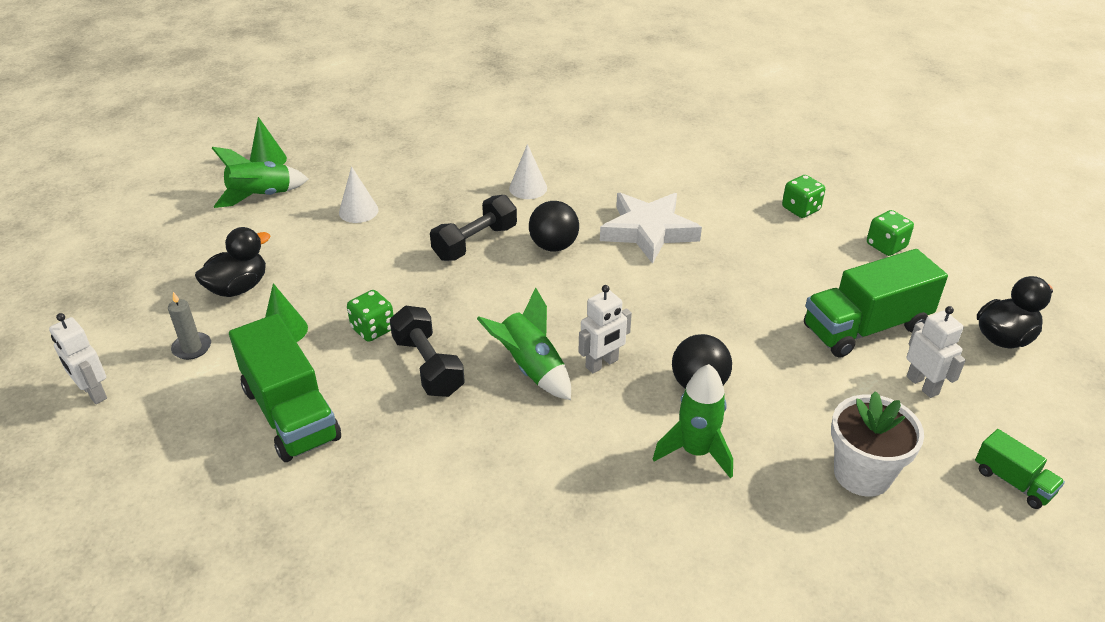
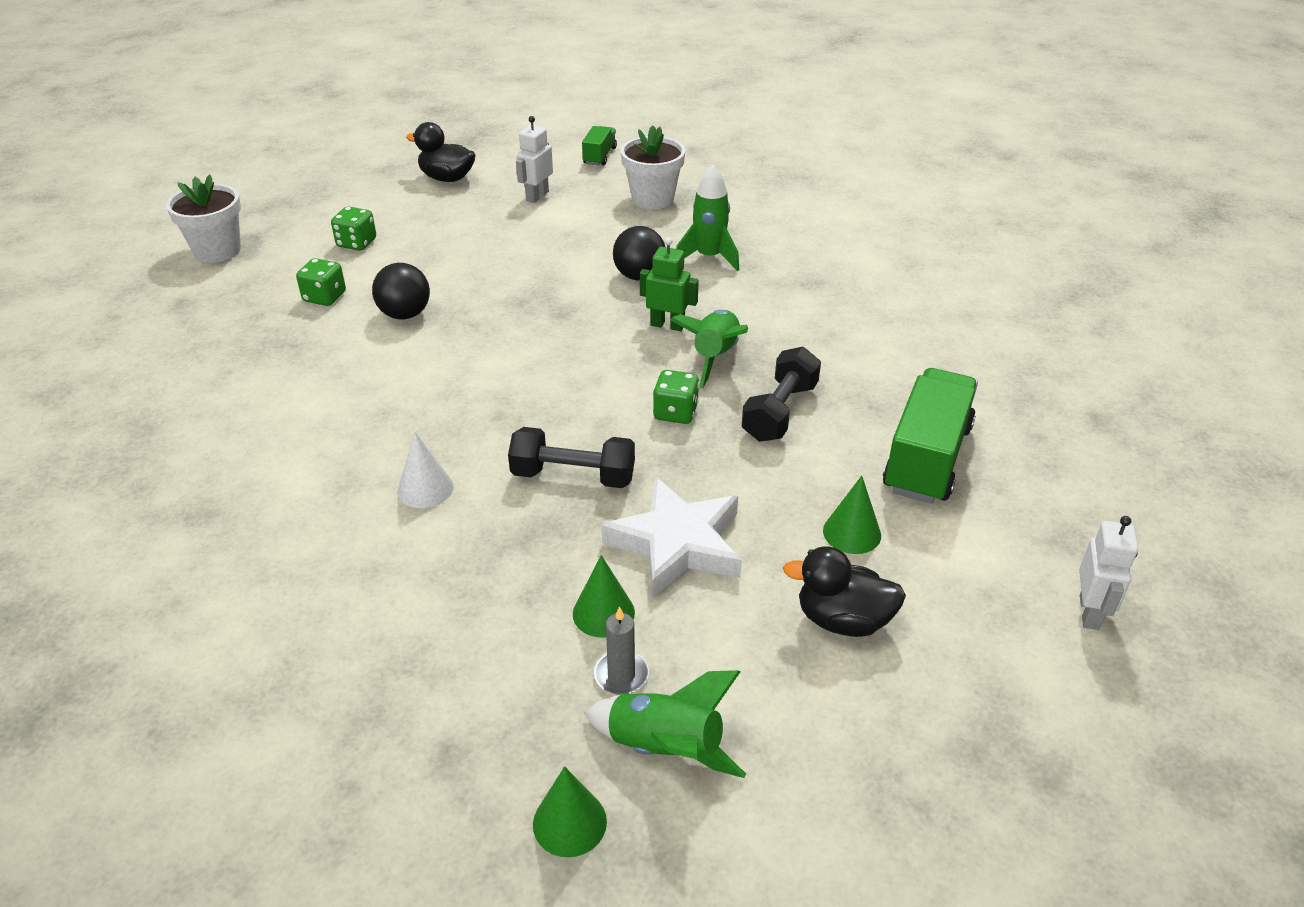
camera: 125 degrees left, 0 degrees up
(192, 348) = (955, 585): grey candle -> grey candle (621, 675)
(358, 211) = (603, 613): white cone -> green cone
(373, 329) = (778, 472): green dice -> green dice (675, 413)
(553, 246) = (527, 419): black ball -> black ball (405, 314)
(602, 364) = (667, 325): white robot -> green robot
(648, 231) = (443, 370): white star -> white star (677, 544)
(865, 327) = (490, 228): green truck -> none
(917, 181) = (217, 250): none -> white flower pot

